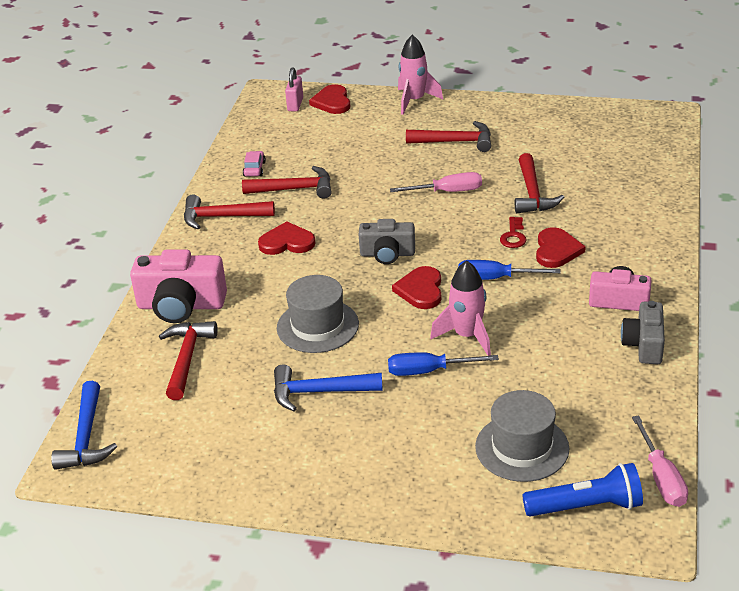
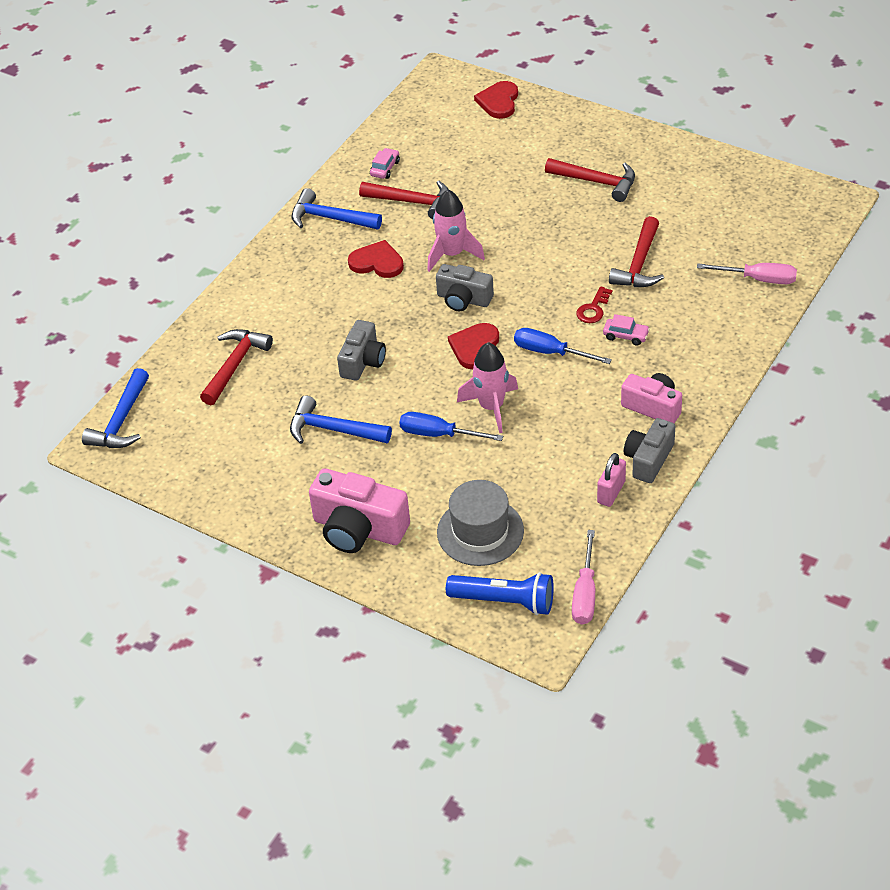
camera: 20 degrees right, 10 degrees up
(181, 305) = (252, 308): pink camera -> pink camera (358, 529)
(222, 217) = (330, 218): red hammer -> blue hammer
(295, 104) = (460, 96): pink padlock -> pink padlock (611, 492)
(317, 326) = (363, 361): grey hat -> grey camera
(414, 100) = (582, 119): pink rocket -> pink rocket (452, 254)
(447, 191) = (557, 241): pink screwdriver -> pink screwdriver (758, 279)
(556, 250) = (626, 336): red heart -> pink car

